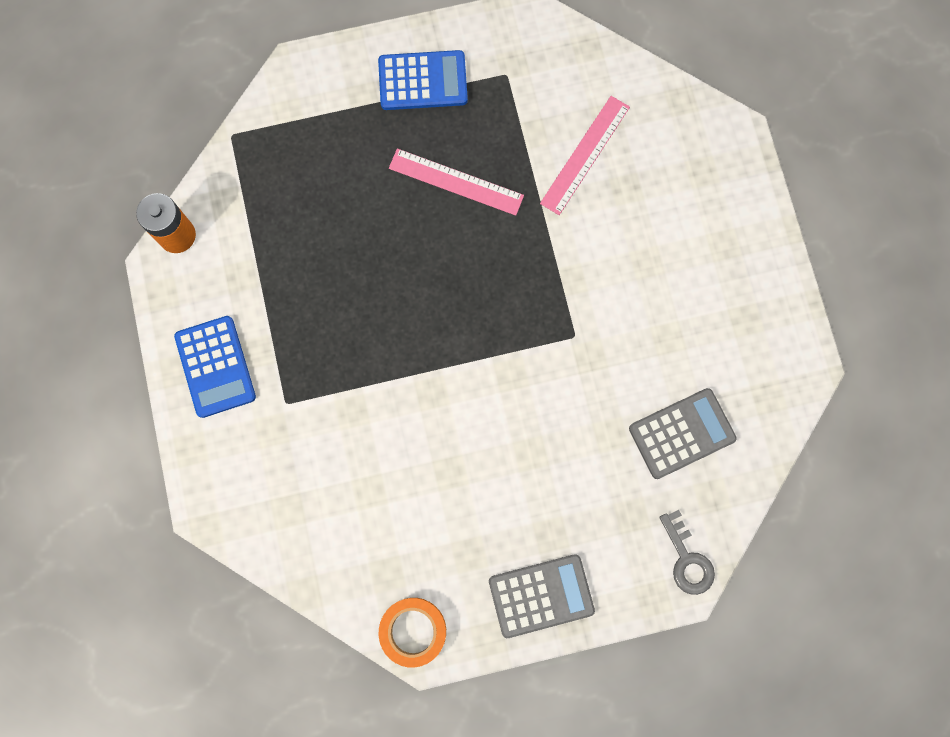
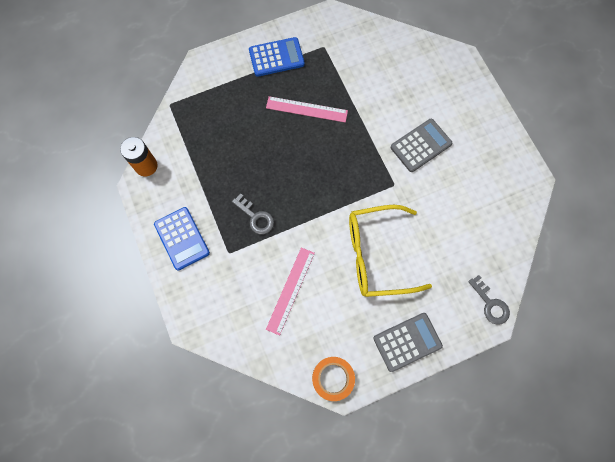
camera: 10 degrees left, 5 degrees down
(339, 352) = (255, 217): none -> grey key
(521, 448) = (376, 255): none -> yellow glasses
(585, 155) = (378, 83): pink ruler -> pink ruler (290, 290)
(681, 433) = (470, 230): grey calculator -> grey calculator (420, 145)

